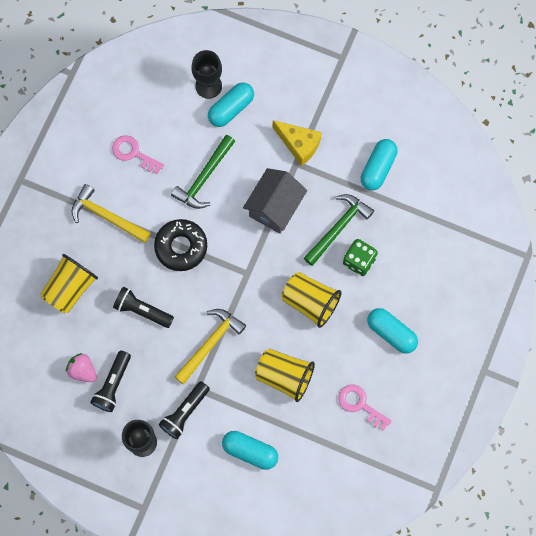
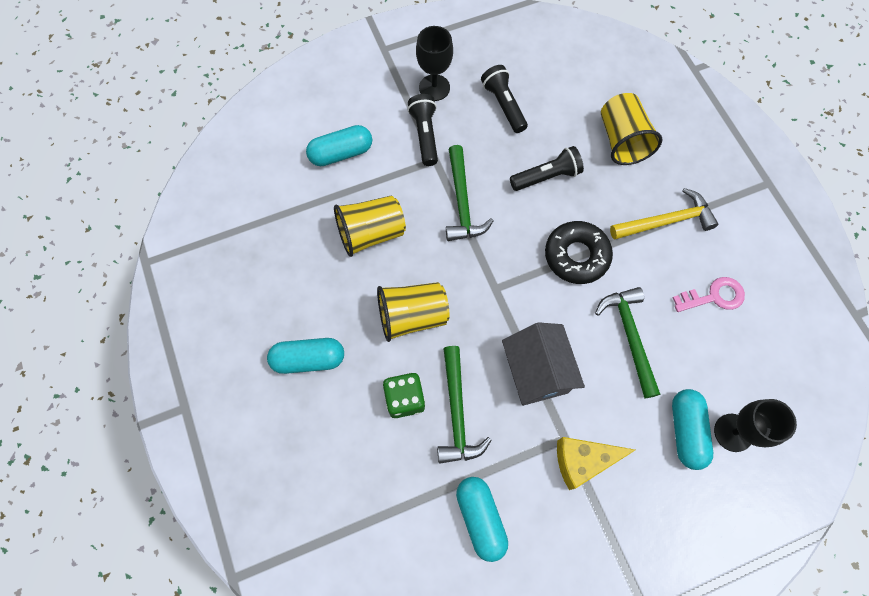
camera: 135 degrees right, 5 degrees down
(83, 370) = (538, 94): pink strawberry -> none
(210, 343) = (462, 202): yellow hammer -> green hammer
(360, 404) = (280, 270): pink key -> none

